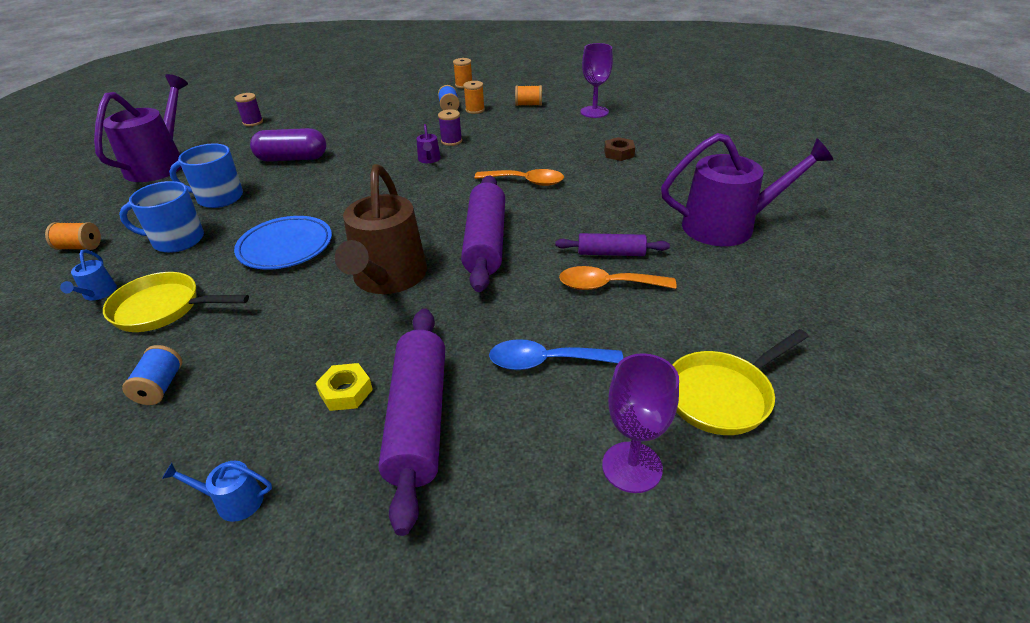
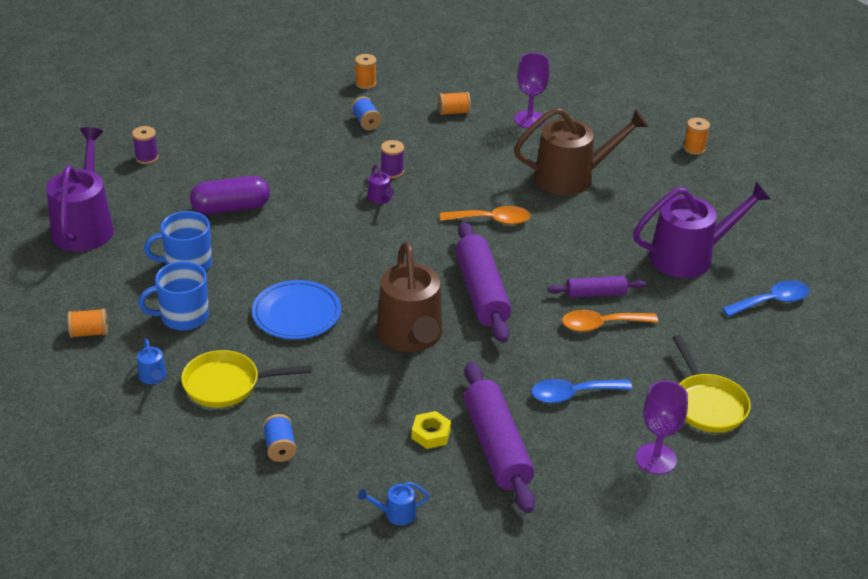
camera: 15 degrees left, 0 degrees up
(475, 110) = (396, 124): orange spool -> orange spool (694, 148)
(619, 153) = (571, 177): brown nut -> brown watering can
(722, 395) = (707, 404): yellow pan -> yellow pan turned 60 degrees counterclockwise
(823, 278) = (772, 301): none -> blue spoon

